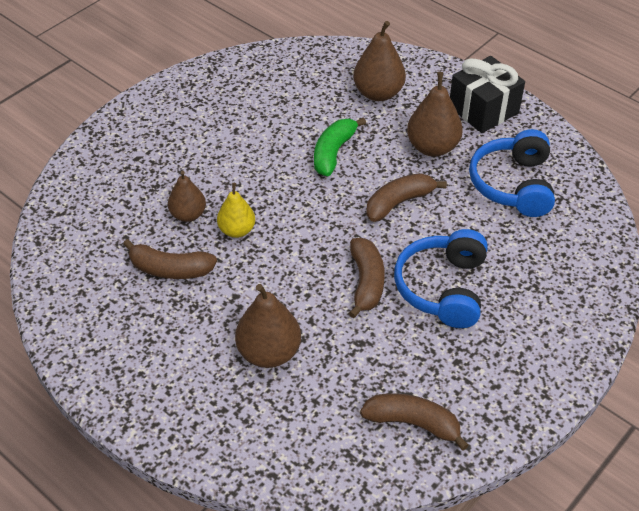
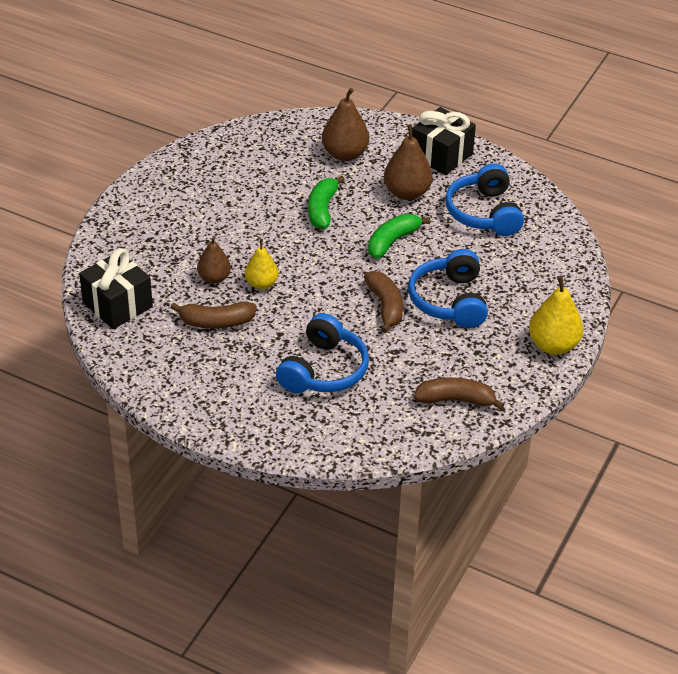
camera: 15 degrees left, 5 degrees down
(73, 230) = (117, 305): none -> black gift
(269, 352) = (324, 370): brown pear -> blue headphones
(399, 202) = (392, 241): brown banana -> green banana
(553, 369) = (553, 345): none -> yellow pear

